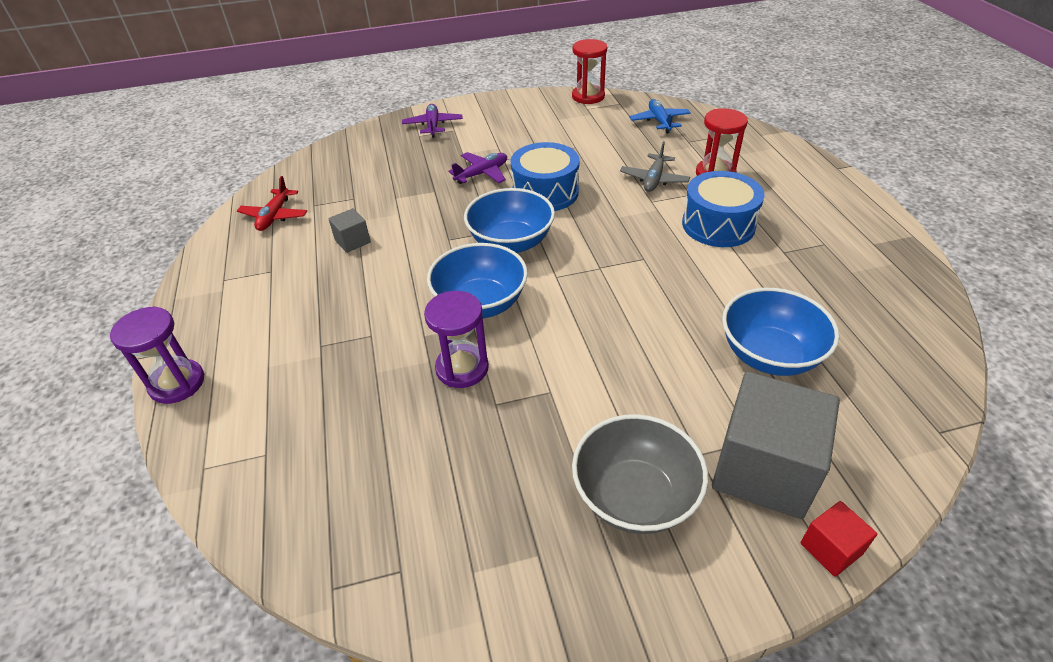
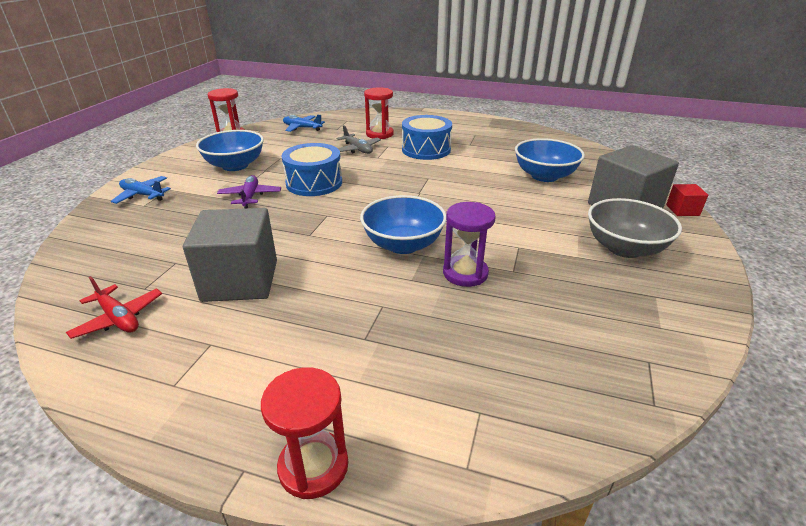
camera: 60 degrees left, 10 degrees down
(177, 383) = (313, 466): purple hourglass -> red hourglass
(352, 241) = (240, 280): grey cube -> grey cube, size x2.22
(433, 125) = (143, 195): purple plane -> blue plane
(511, 242) = (351, 212): blue bowl -> blue bowl (235, 165)

